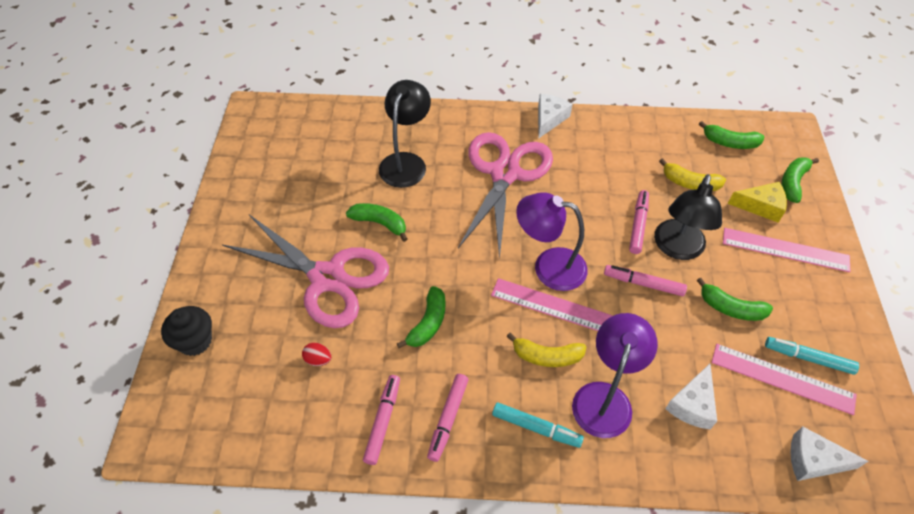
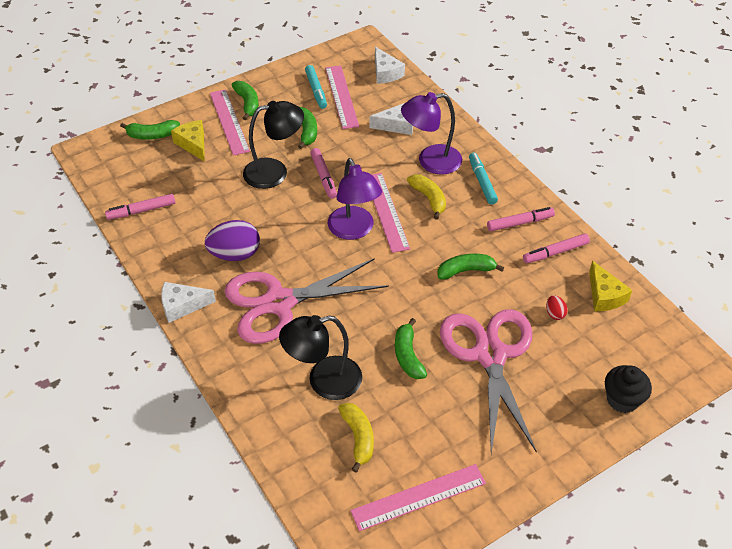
camera: 125 degrees left, 5 degrees down
(268, 162) = (418, 497): none -> pink ruler
(295, 422) = (604, 295): none -> yellow cheese
(582, 171) = (235, 254): none -> purple egg
(638, 225) = (269, 199): pink marker -> pink marker (141, 211)
(690, 183) = (197, 187): yellow banana -> yellow banana (358, 438)
(730, 142) = (128, 181): green banana -> green banana (247, 103)

